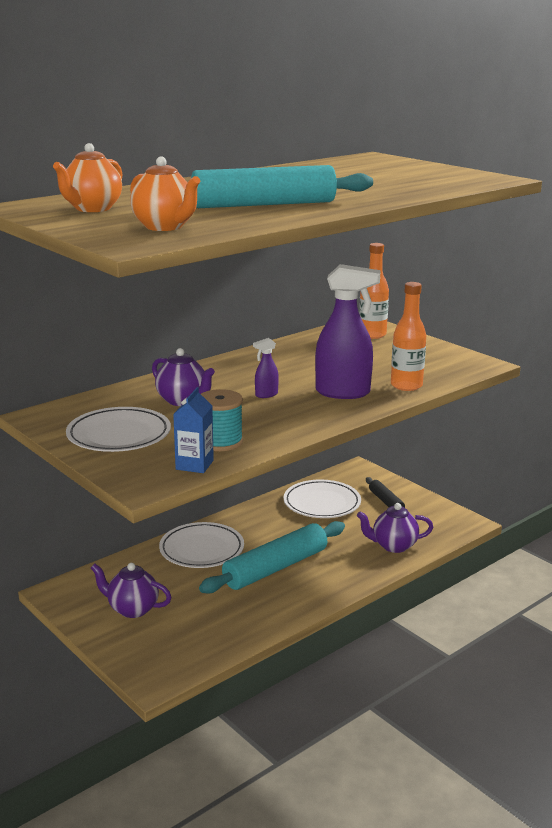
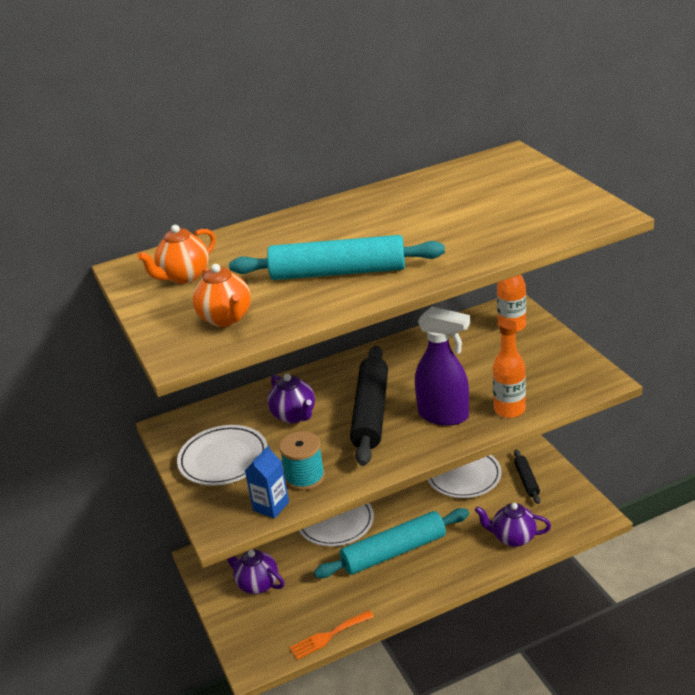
camera: 20 degrees right, 10 degrees up
(233, 644) = (328, 636): none -> orange fork
(266, 395) = (371, 413): purple spray bottle -> black rolling pin

